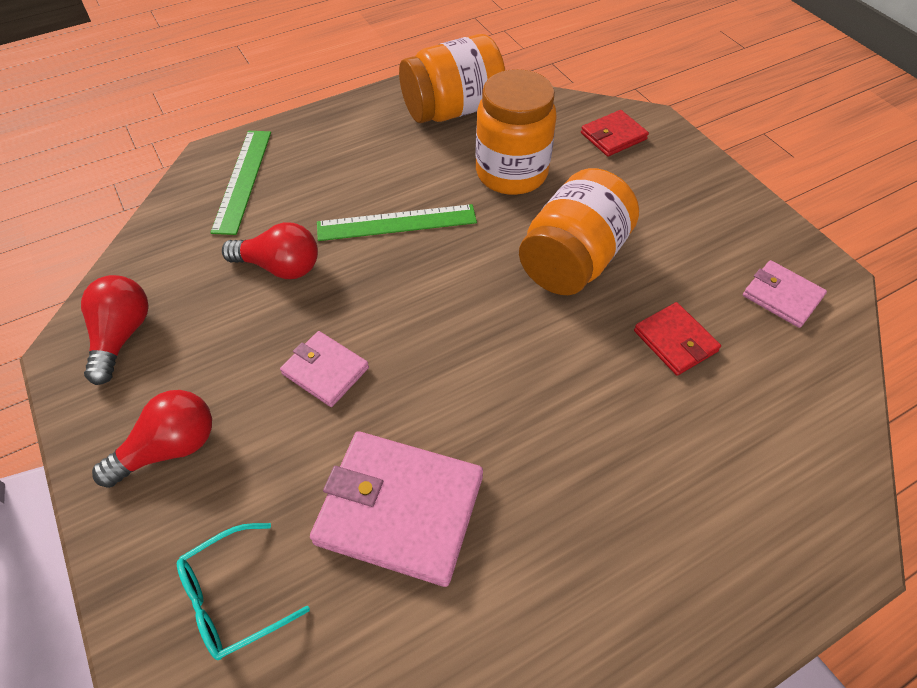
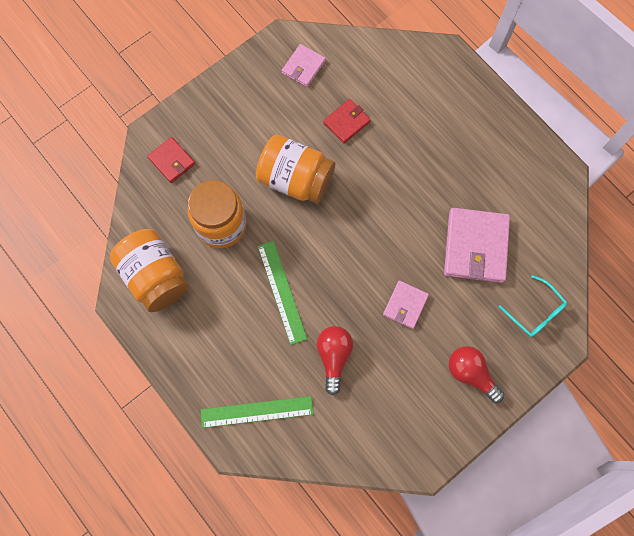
camera: 100 degrees left, 20 degrees up
(122, 336) = (406, 436): red light bulb -> none

